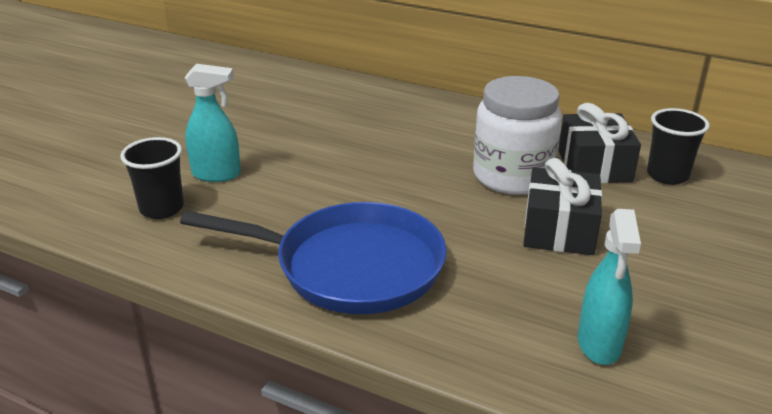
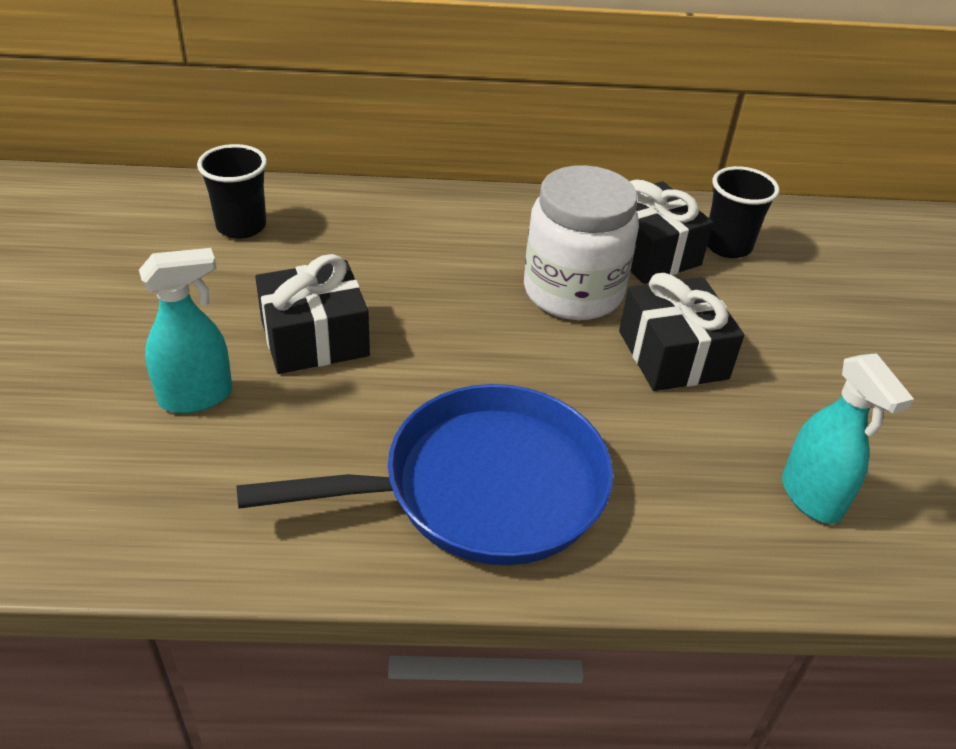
camera: 30 degrees left, 10 degrees up
(162, 208) = (157, 480): black cup -> black cup (241, 226)
(311, 162) = (315, 338): none -> black gift

